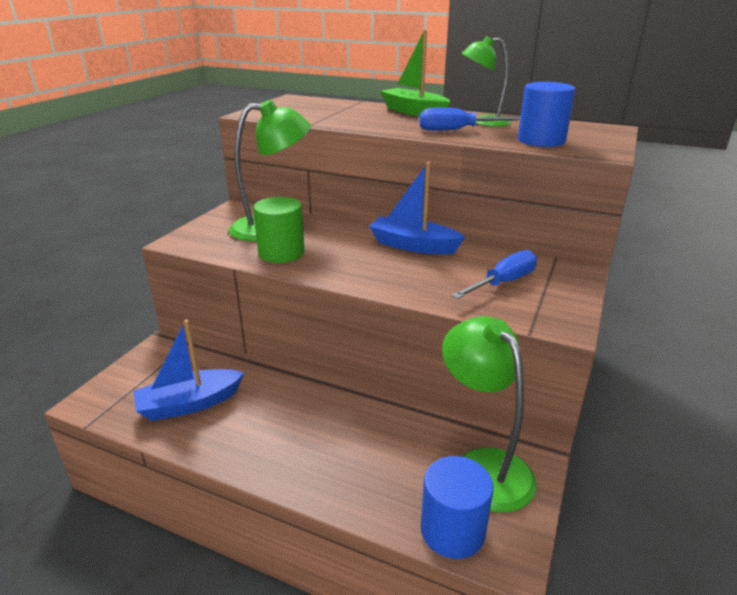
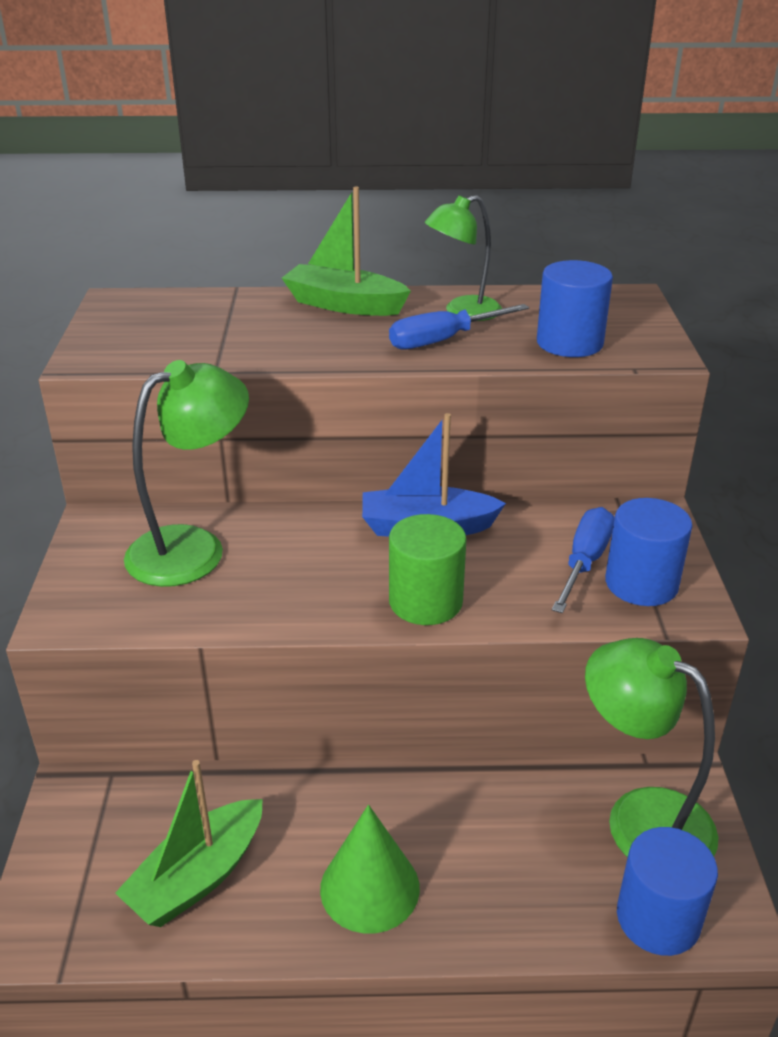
camera: 25 degrees left, 5 degrees up
(189, 404) = (197, 877): blue boat -> green boat
(277, 442) = (369, 888): none -> green cone
(281, 253) = (249, 595): green cylinder -> green cylinder (425, 601)
(535, 302) = (641, 583): none -> blue cylinder

